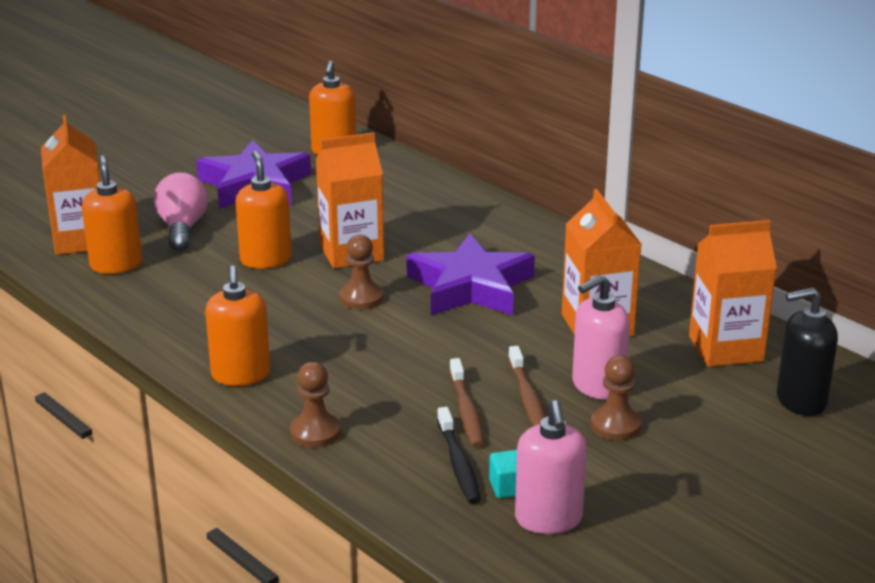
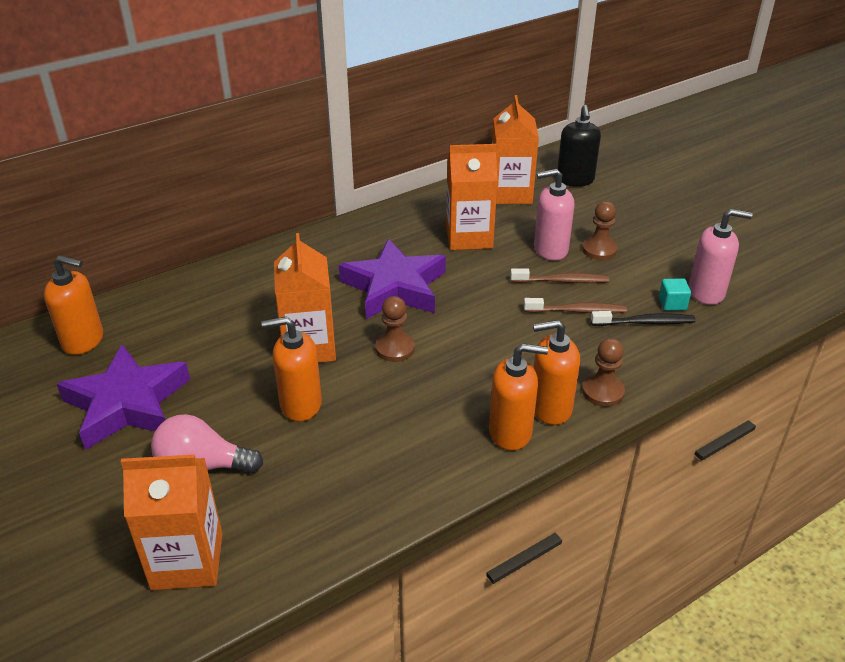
camera: 80 degrees left, 10 degrees up
(116, 265) = (264, 525): orange soap dispenser -> orange soap dispenser (550, 408)
(597, 386) = (550, 249): pink soap dispenser -> pink soap dispenser turned 105 degrees clockwise

